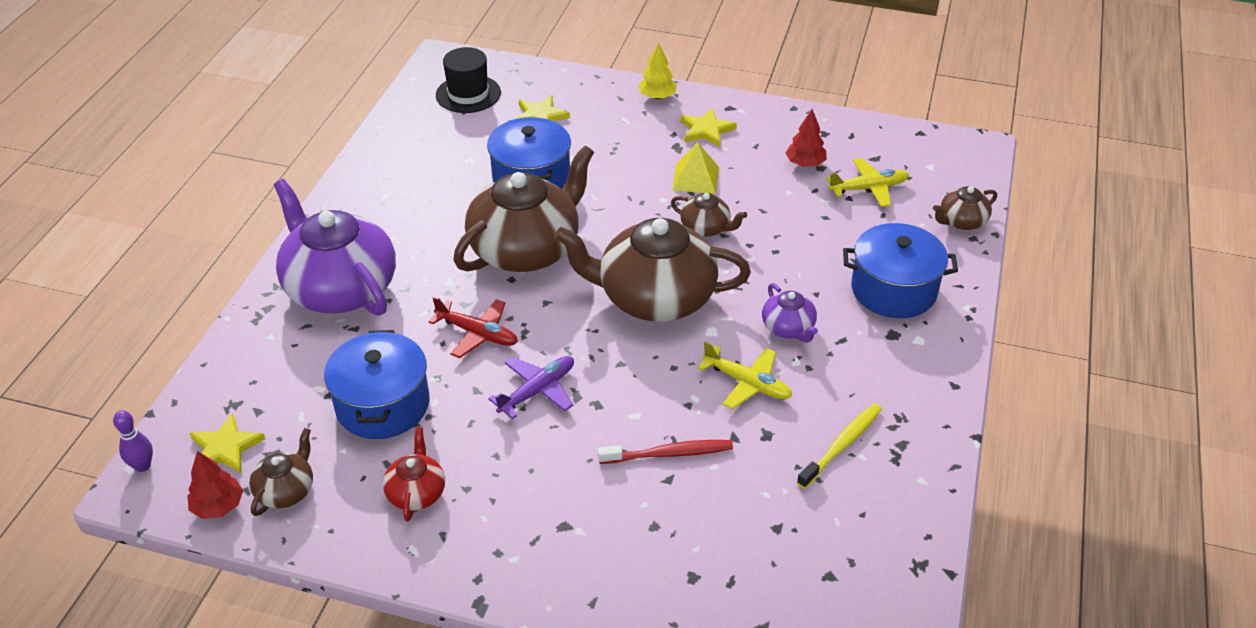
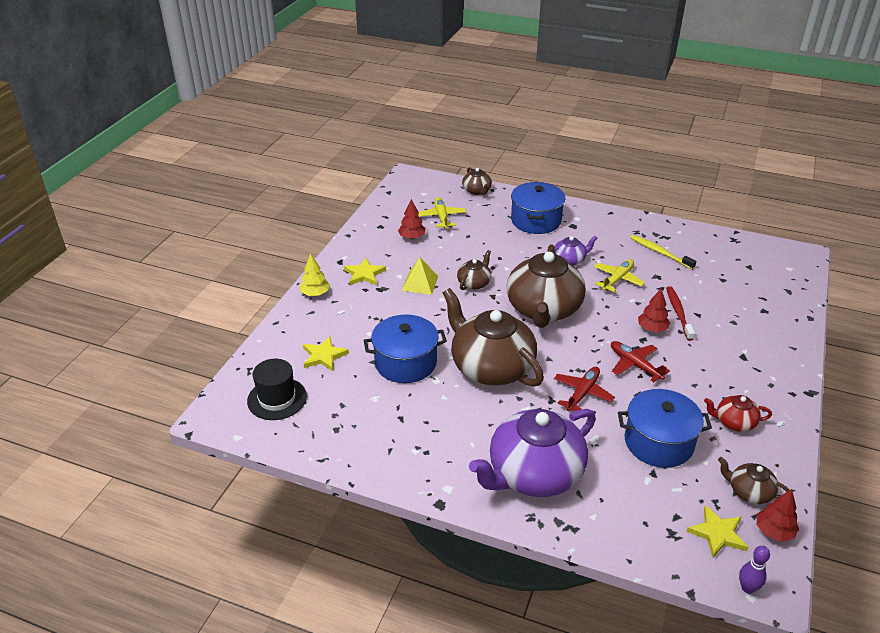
camera: 85 degrees left, 5 degrees down
(537, 391) = (635, 365): purple plane -> red plane
(623, 417) = (652, 328): none -> red tree

